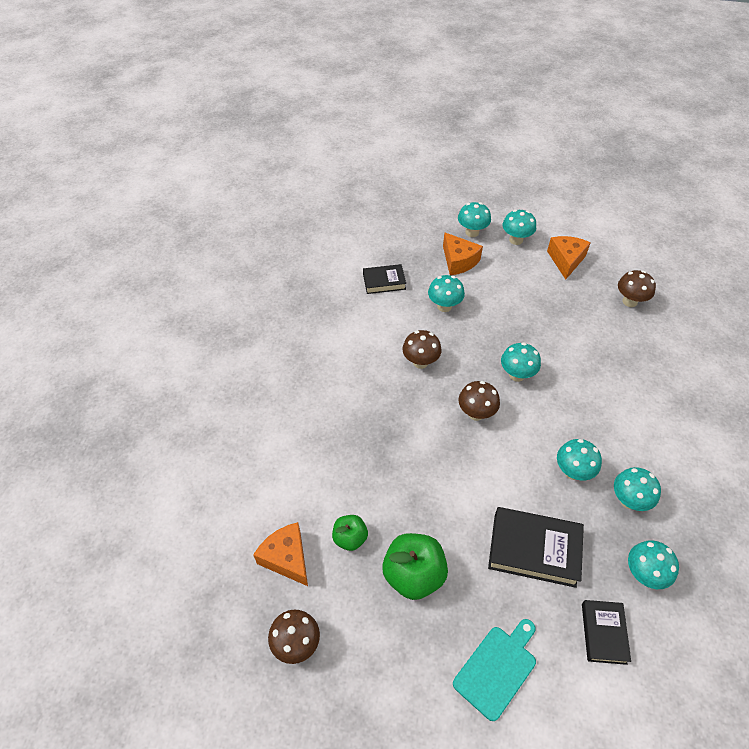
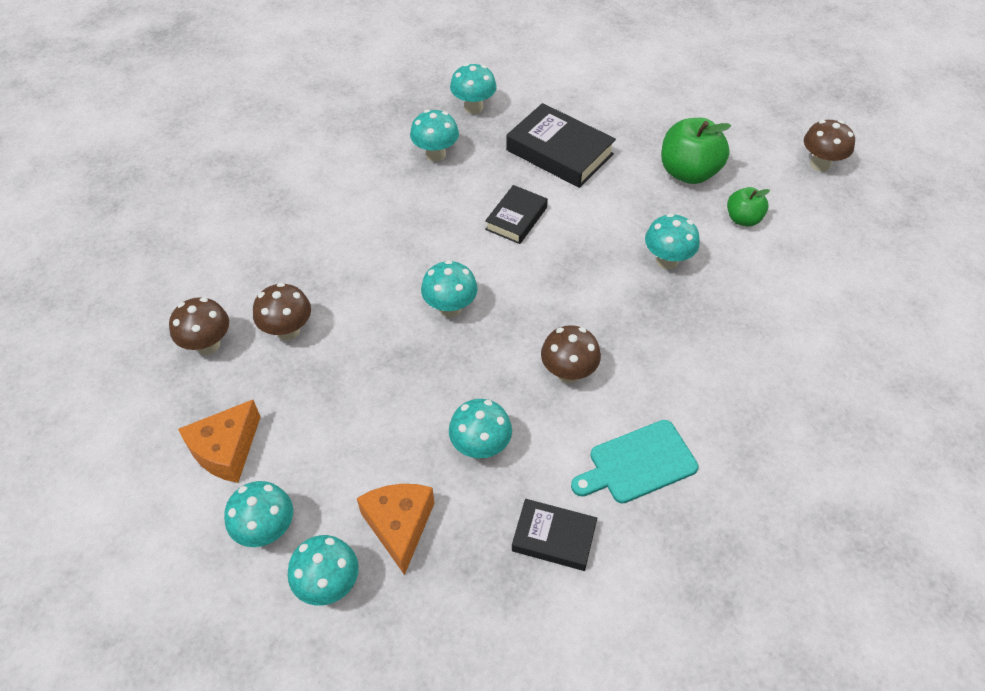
camera: 155 degrees left, 0 degrees up
(286, 558) = (817, 225): orange cheese -> none
(476, 413) = (534, 283): brown mushroom -> brown mushroom (288, 331)
(497, 668) = (645, 98): turquoise cutting board -> turquoise cutting board (638, 463)
(573, 472) = (470, 193): turquoise mushroom -> turquoise mushroom (667, 260)
(603, 633) = (541, 89): black book -> black book (516, 218)

